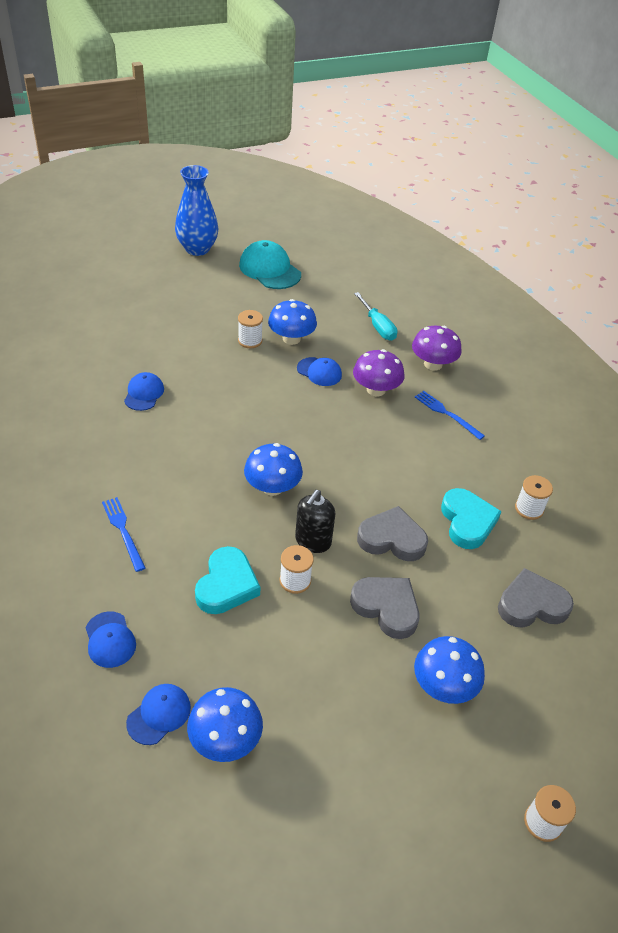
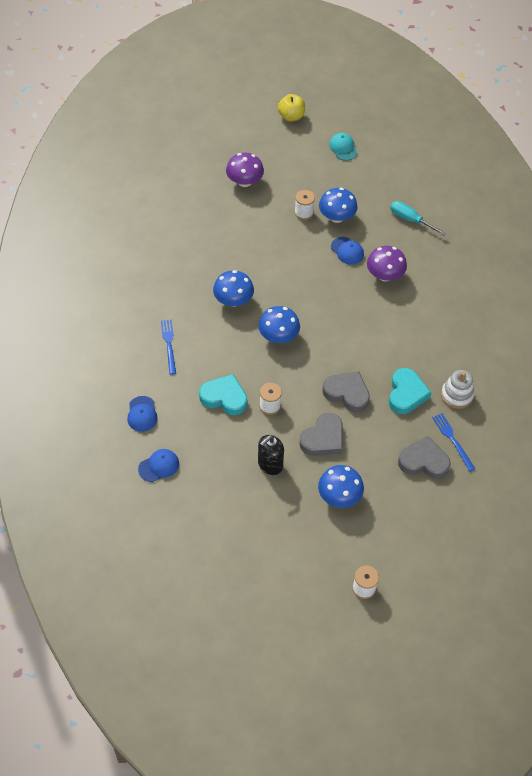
camera: 20 degrees right, 10 degrees up
(144, 393) = (211, 242): blue cap -> none
(197, 249) = (291, 116): blue vase -> yellow apple
(225, 739) = (193, 490): blue mushroom -> blue mushroom (233, 300)
(226, 585) = (224, 397): turquoise heart -> turquoise heart turned 105 degrees counterclockwise
(270, 269) = (343, 148): turquoise cap -> turquoise cap, size x0.59
(313, 541) = (292, 381): black soap dispenser -> black soap dispenser (270, 464)
(378, 327) = (410, 220): turquoise screwdriver -> turquoise screwdriver turned 135 degrees clockwise
(386, 608) = (323, 438): grey heart -> grey heart turned 75 degrees clockwise
(433, 364) = (440, 262): purple mushroom -> purple mushroom (244, 181)
(447, 414) = (431, 307): blue fork -> blue fork (452, 440)
(529, 509) = (457, 395): white spool -> white stacking toy

